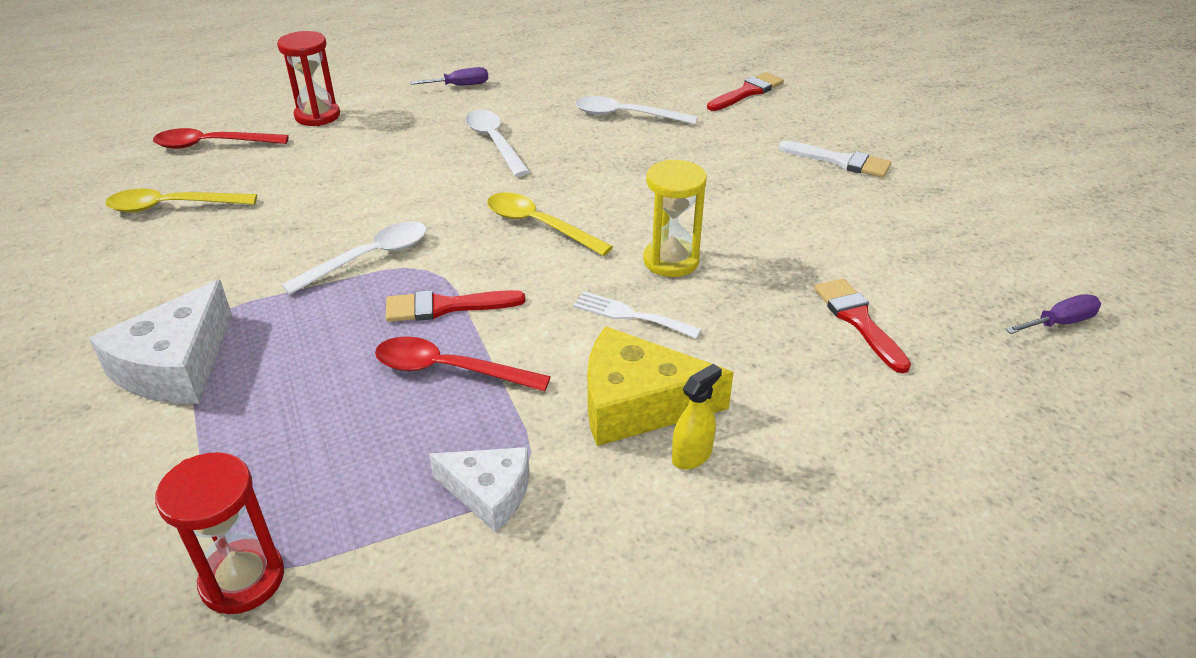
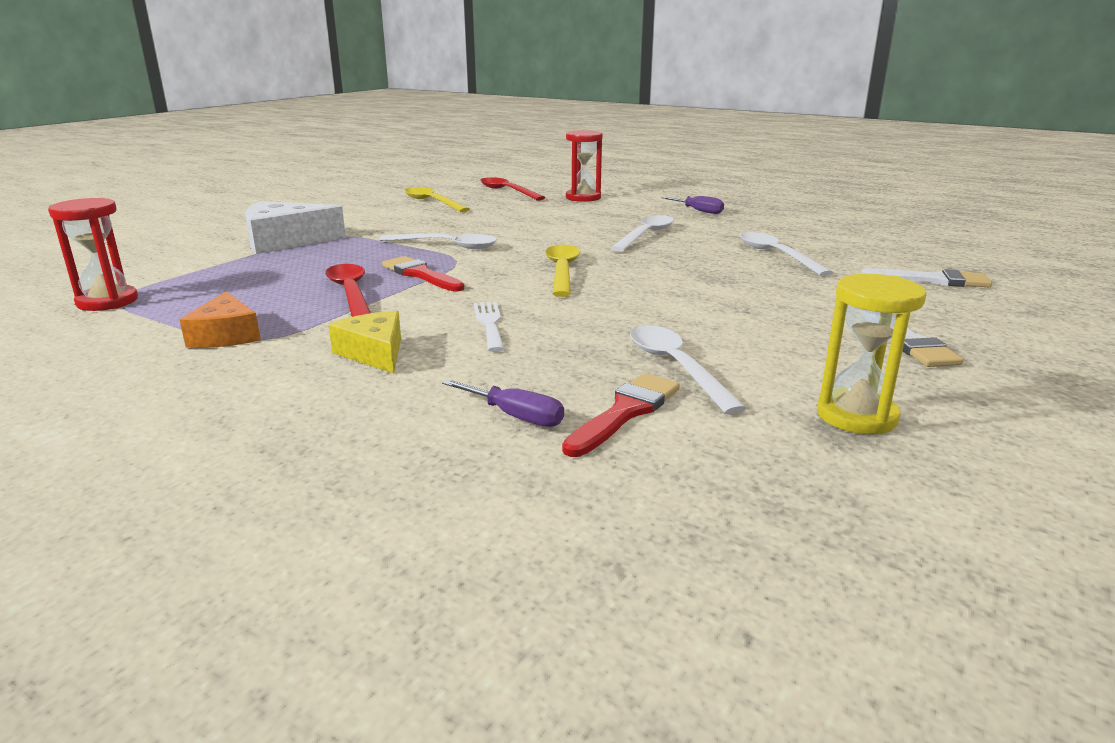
camera: 55 degrees right, 15 degrees down
(489, 493) = (226, 335): white cheese -> orange cheese
(638, 404) = (374, 353): yellow cheese -> yellow cheese, size x0.63
(671, 261) = (589, 318): yellow hourglass -> yellow hourglass (856, 416)
(692, 456) = (326, 387): yellow spray bottle -> none
(747, 92) = (932, 280): red brush -> white brush
(803, 266) = (676, 367): none -> white spoon
(1059, 323) = (834, 543): purple screwdriver -> purple screwdriver (515, 416)

